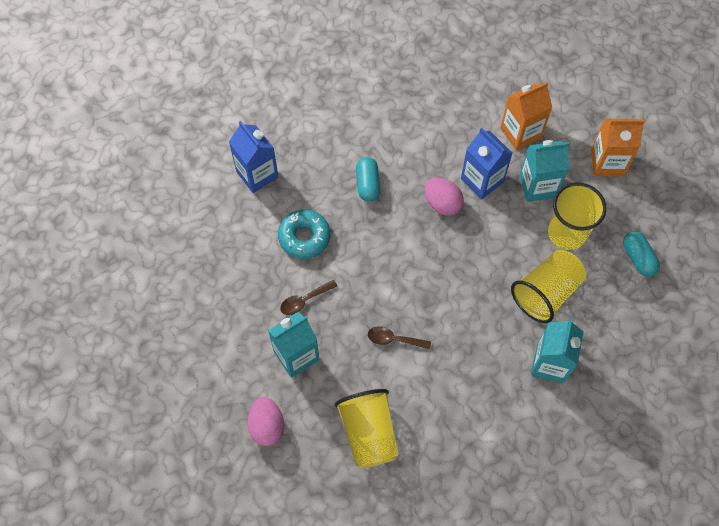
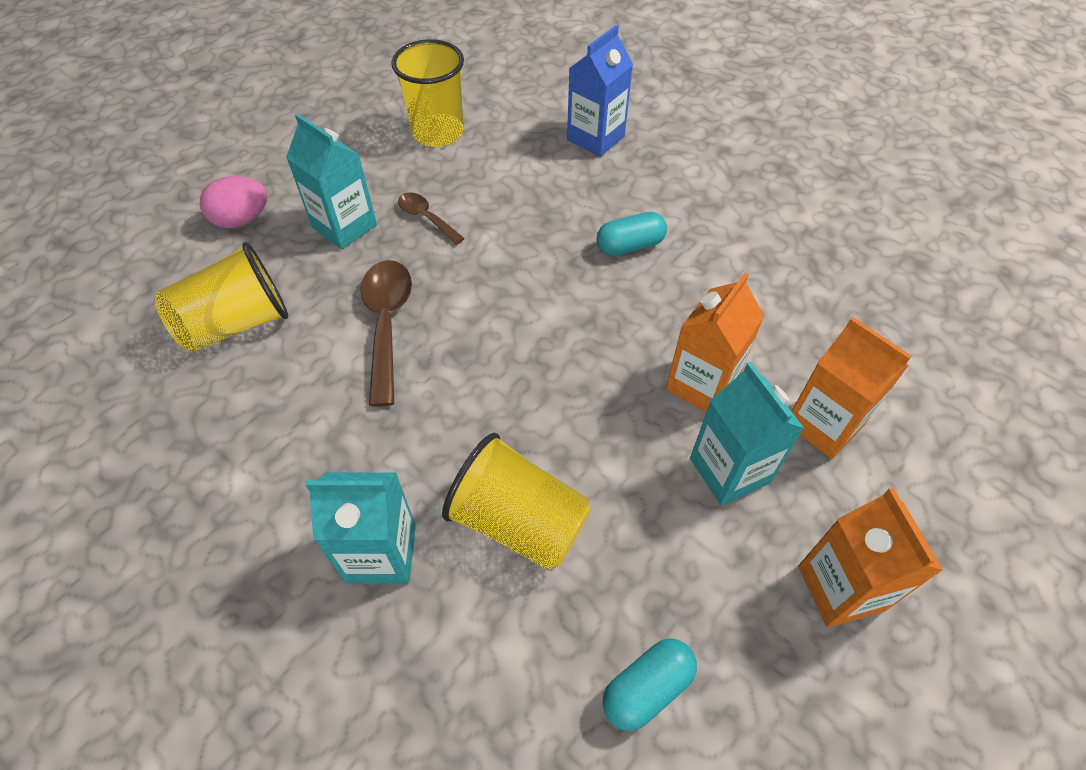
camera: 75 degrees right, 10 degrees down
(304, 237) = (520, 199): turquoise donut -> none
(394, 339) = (387, 324): brown spoon -> brown spoon, size x1.76
(442, 203) = (635, 339): pink egg -> none
(482, 180) = (701, 384): blue carton -> orange carton
(567, 233) = (653, 537): yellow cup -> yellow cup (438, 133)

